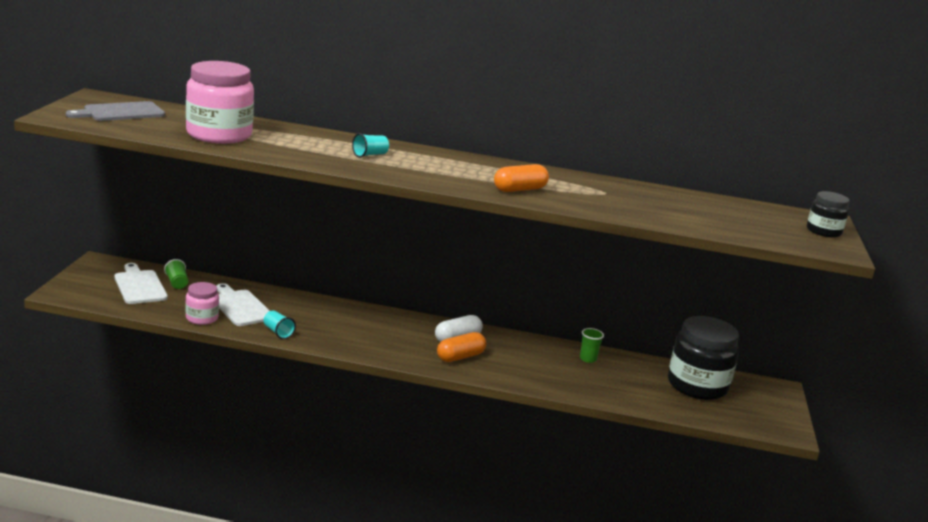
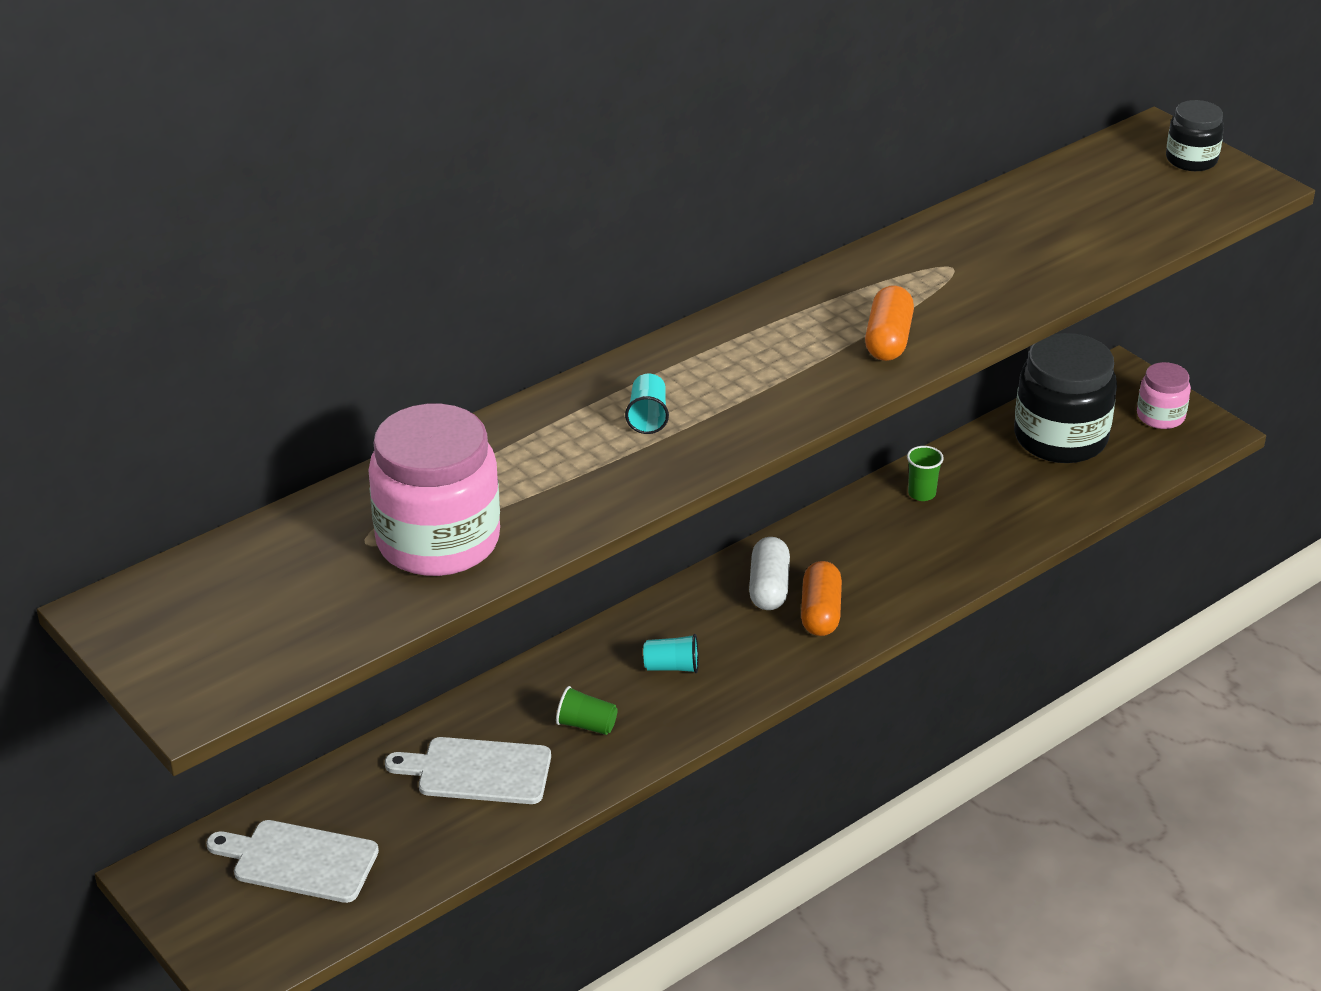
camera: 45 degrees left, 15 degrees up
(120, 112) = (231, 613): grey cutting board -> none
(177, 283) = (329, 810): green cup -> green cup (586, 725)
(202, 318) = (479, 833): pink jar -> pink jar (1160, 416)
(278, 332) = (596, 766): turquoise cup -> turquoise cup (672, 667)

